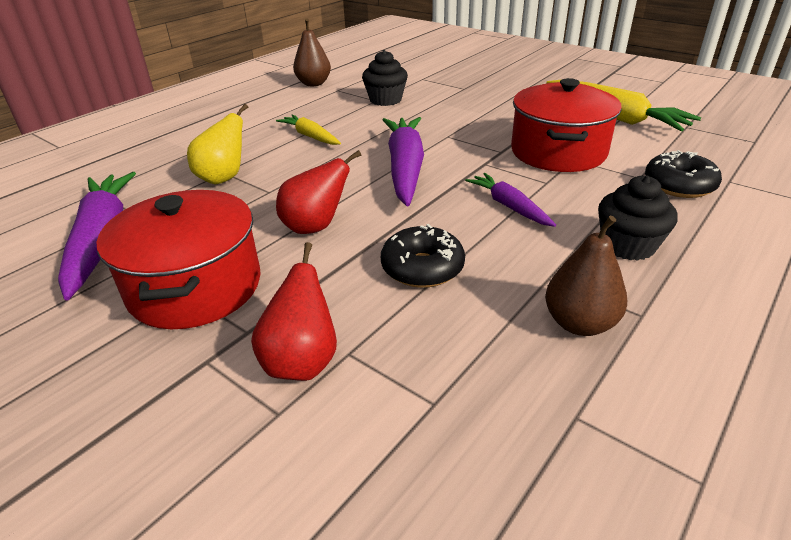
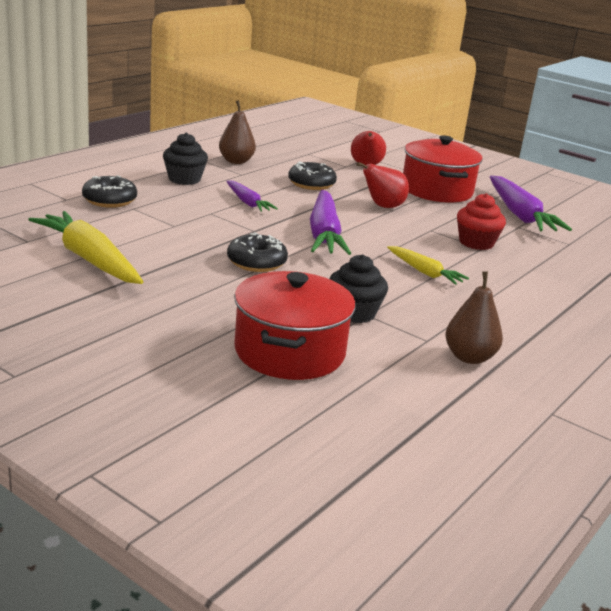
camera: 175 degrees right, 10 degrees down
(223, 178) = (476, 243): yellow pear -> red cupcake
(470, 129) = (256, 262): none -> black donut
(558, 152) = (182, 232): red pot -> red pot (289, 352)

